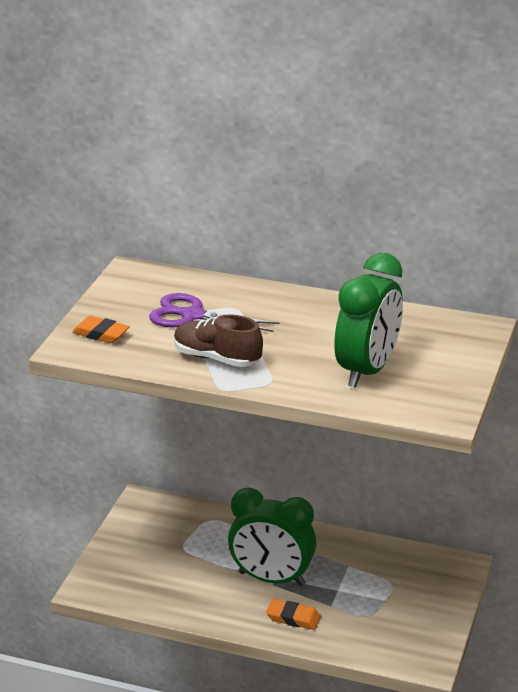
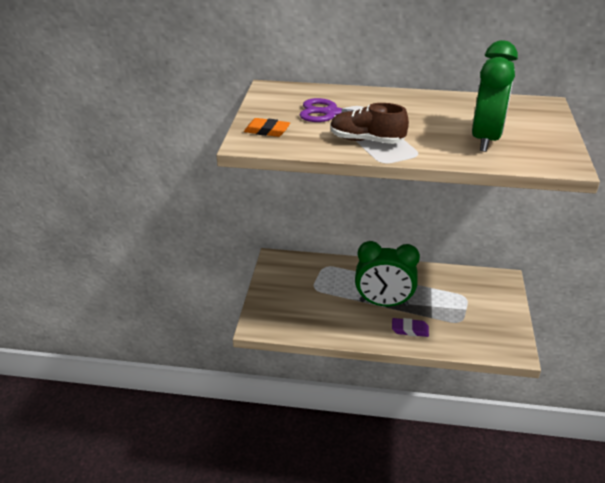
camera: 10 degrees left, 5 degrees up
(293, 618) = (410, 330): orange eraser -> purple eraser

